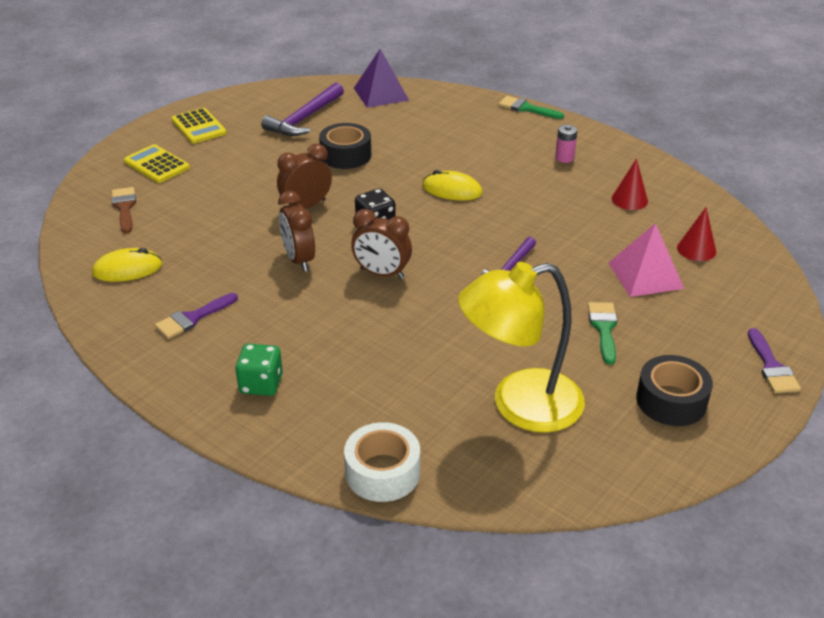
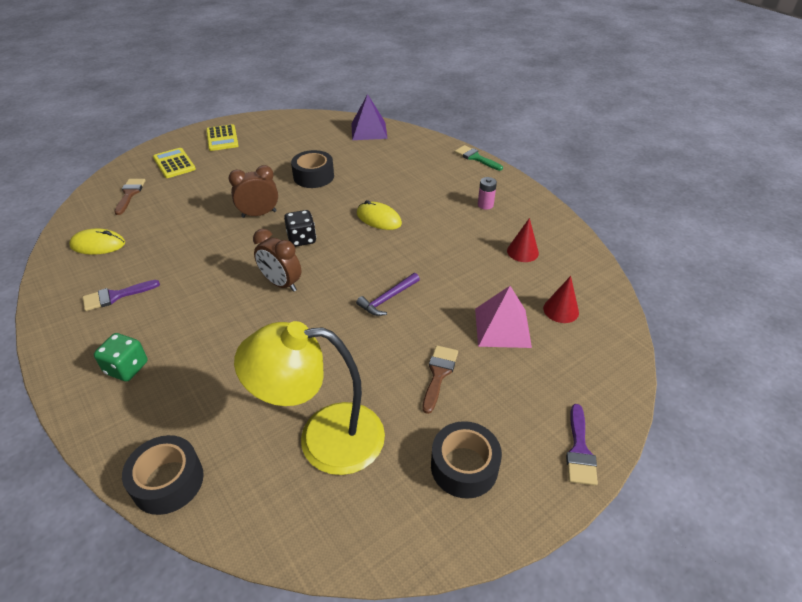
camera: 15 degrees right, 5 degrees up
(299, 260) = (225, 259): brown clock -> none
(304, 118) = (301, 142): purple hammer -> none
(382, 472) = (168, 481): white tape -> black tape
(604, 328) = (438, 374): green brush -> brown brush

